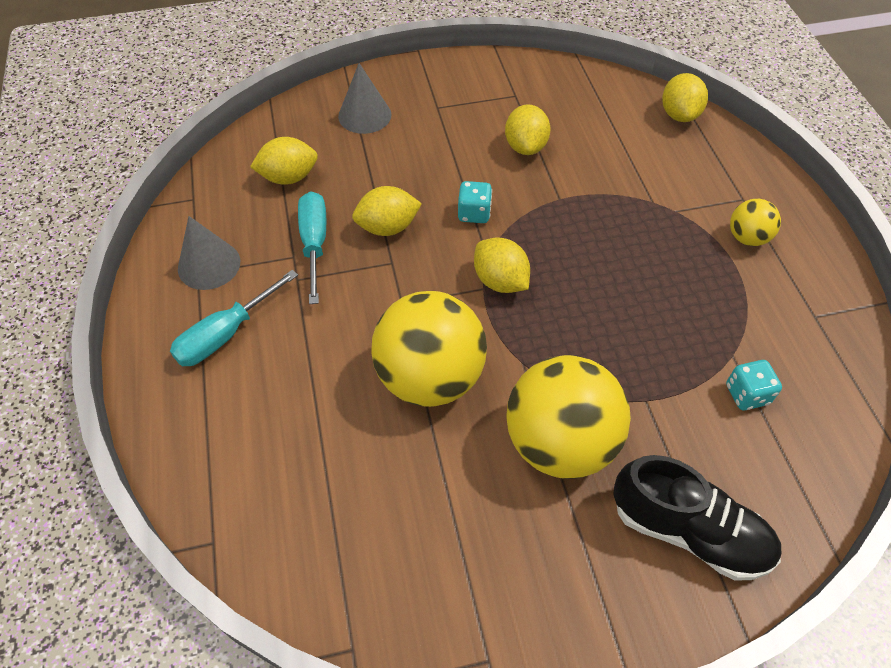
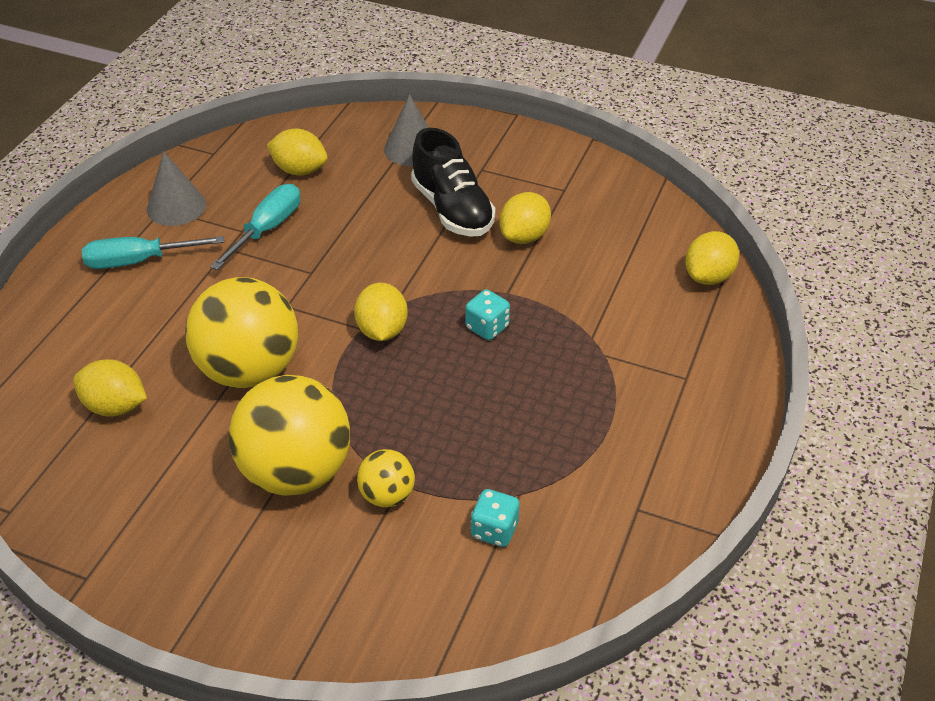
camera: 35 degrees right, 10 degrees down
(387, 227) = (336, 244): yellow lemon -> yellow lemon (115, 406)
(474, 213) = (418, 268): turquoise dice -> turquoise dice (487, 327)
(688, 531) = (325, 593): black shoe -> black shoe (452, 209)
(747, 238) = (649, 411): yellow ball -> yellow ball (387, 495)

